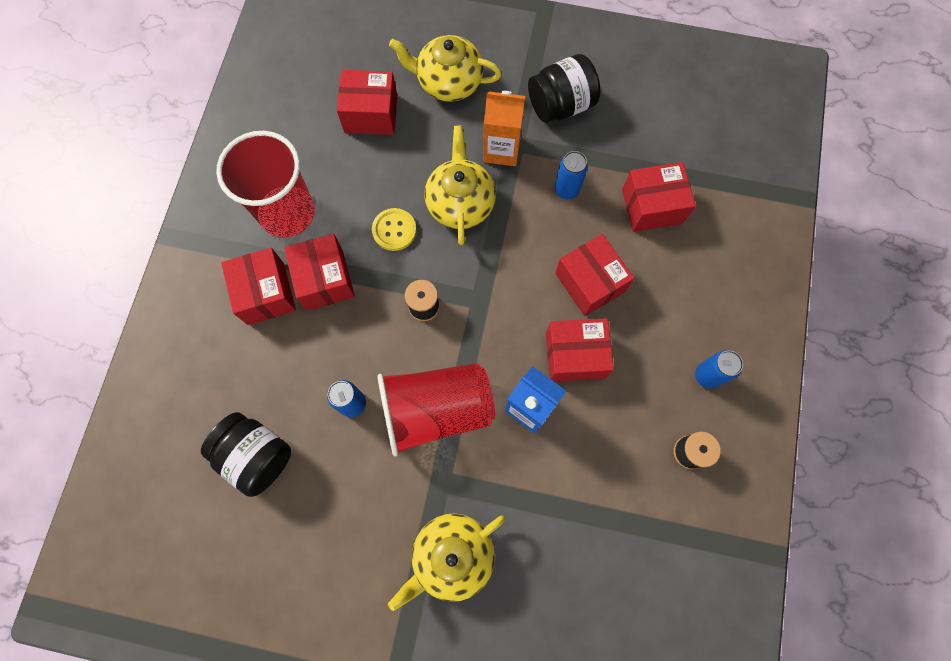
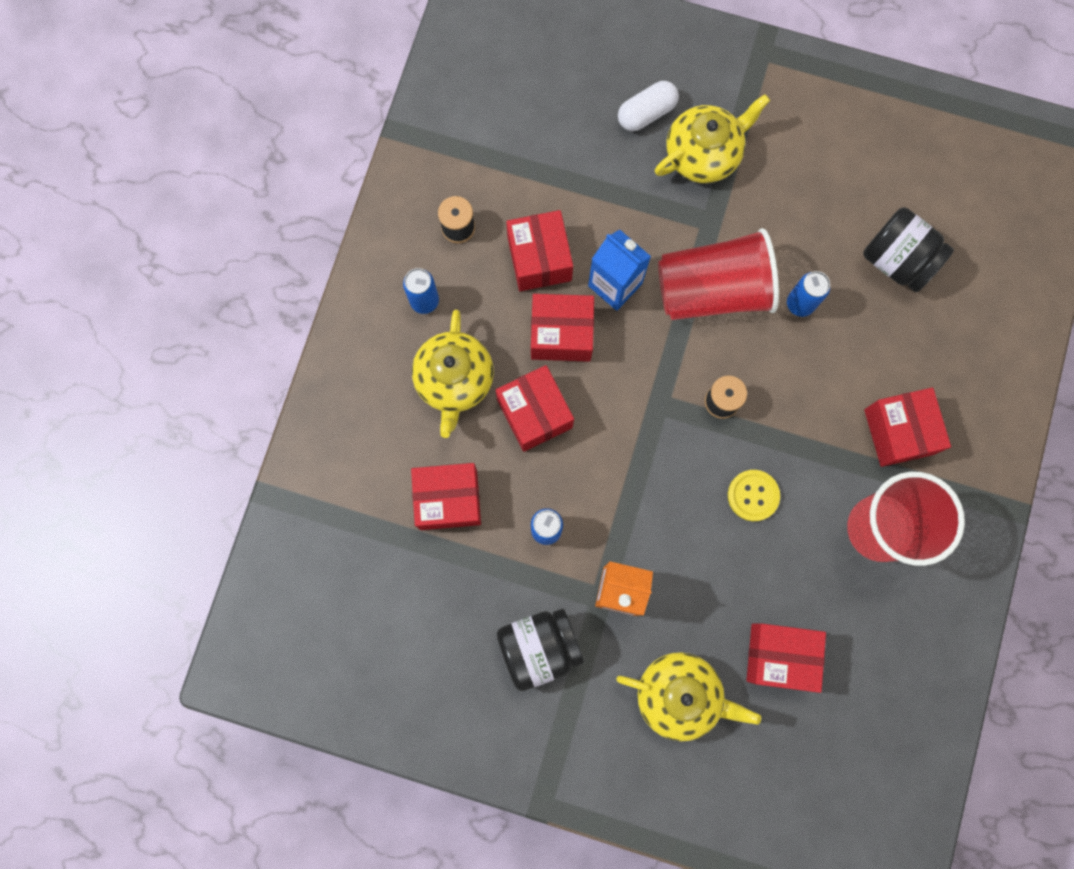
camera: 175 degrees left, 5 degrees up
(324, 279) = (833, 442): red box -> red box (539, 259)
(460, 203) = (674, 523): yellow teapot -> yellow teapot (454, 380)
(515, 600) = (646, 113): none -> white capsule

